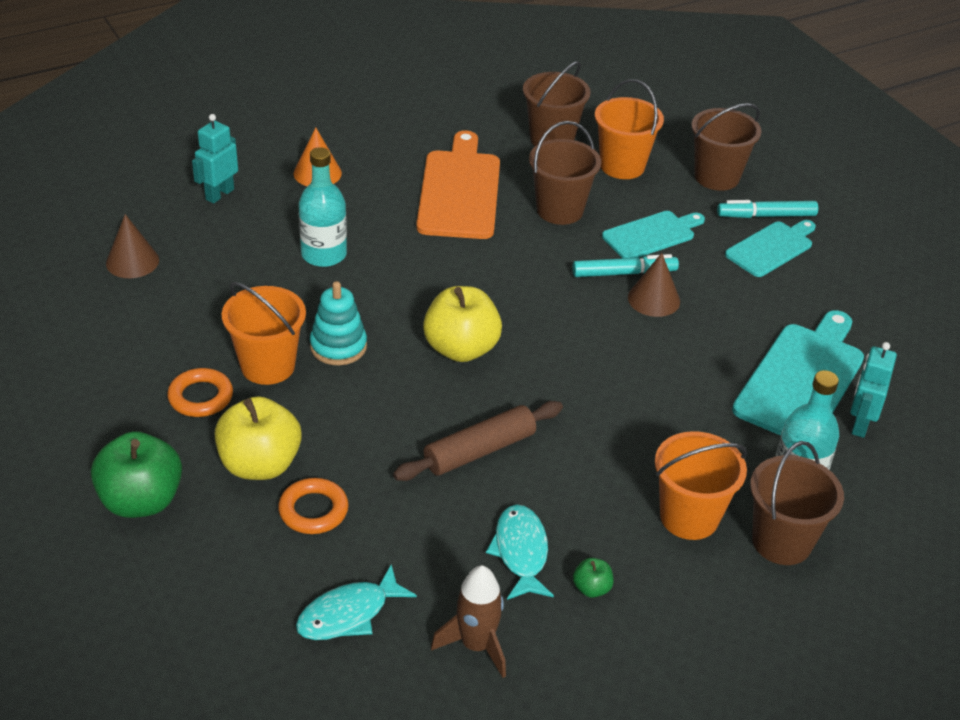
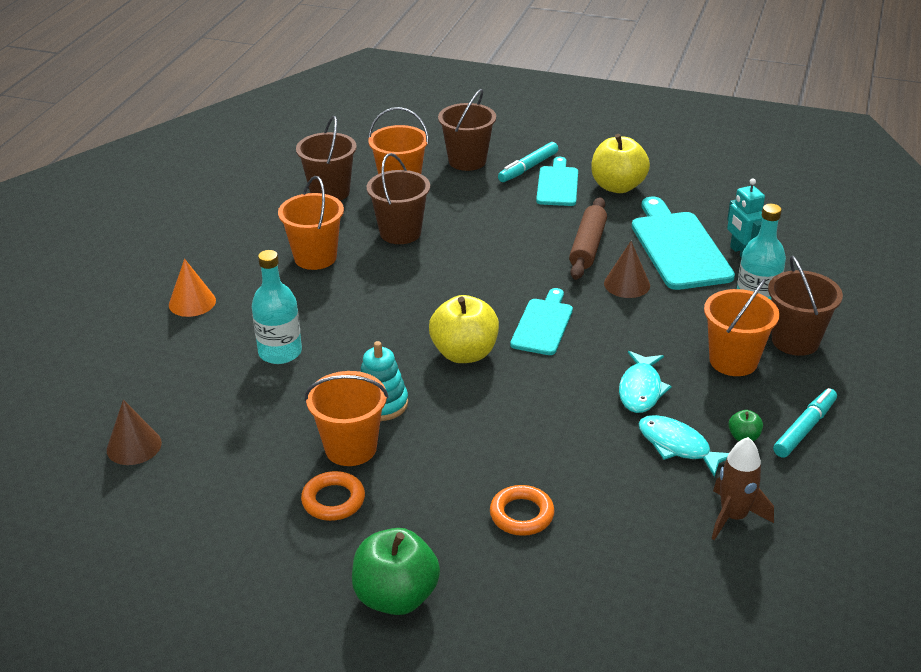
camera: 40 degrees left, 5 degrees down
(219, 194) = (134, 359): turquoise robot -> none
(260, 464) = (443, 513): yellow apple -> yellow apple (617, 186)
(349, 614) = (638, 558): turquoise fish -> turquoise fish (641, 389)
(459, 191) = (315, 257): orange cutting board -> orange bucket
(479, 451) = (567, 406): brown rolling pin -> brown rolling pin (587, 246)
(624, 273) = (496, 247): turquoise marker -> turquoise marker (804, 429)
(651, 235) = (479, 216): turquoise cutting board -> turquoise cutting board (543, 324)
(654, 299) = (535, 252): brown cone -> brown cone (627, 284)

